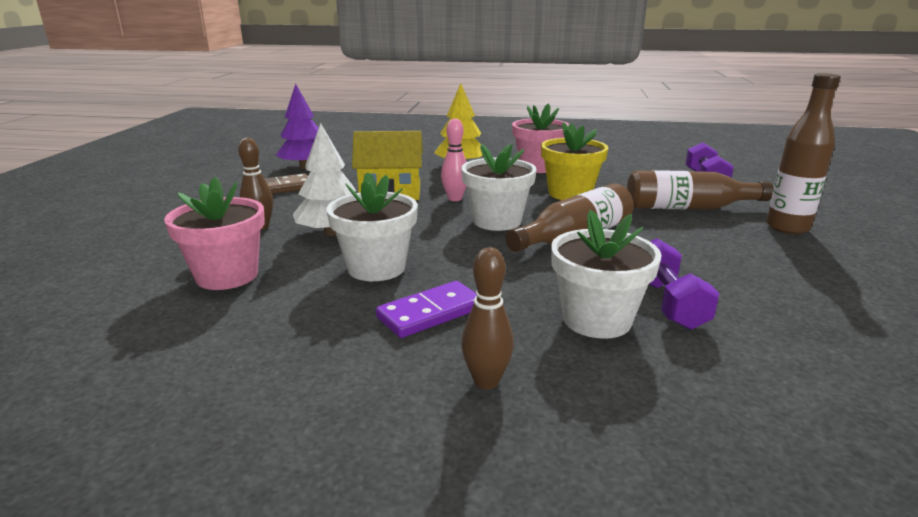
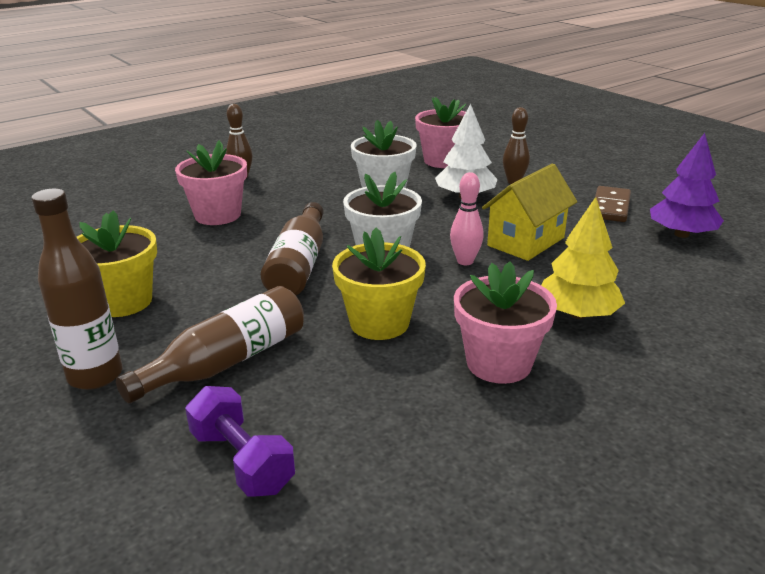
camera: 135 degrees right, 5 degrees up
(430, 313) = (308, 186): purple domino -> none
(596, 320) = (217, 215): white flower pot -> pink flower pot
(667, 303) = (182, 240): purple dumbbell -> none
(759, 264) = (123, 302): none -> yellow flower pot

